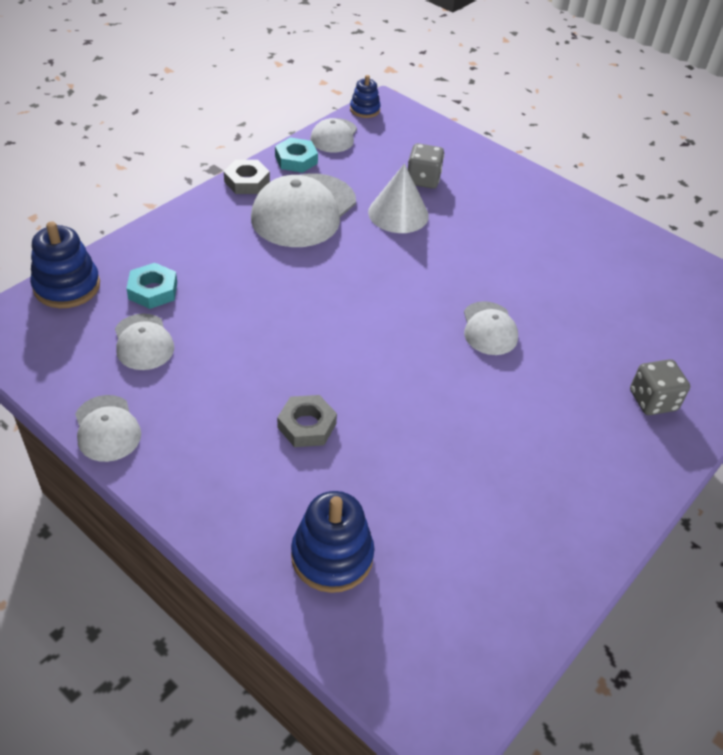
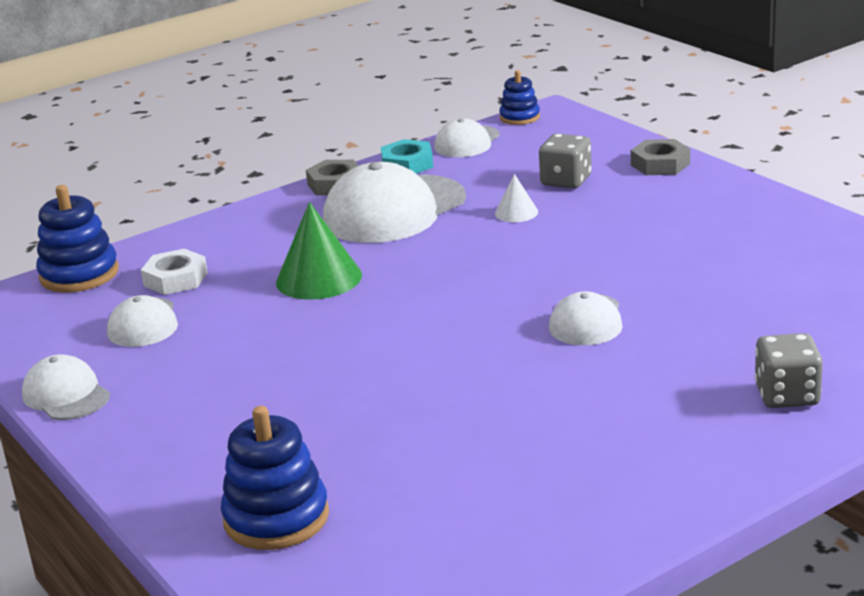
camera: 20 degrees right, 20 degrees down
(107, 428) = (66, 395): white cap -> white cap turned 150 degrees clockwise
(153, 290) = (175, 279): turquoise nut -> white nut
(271, 288) = (319, 278): none -> green cone
(306, 425) = (302, 401): grey nut -> grey nut (660, 164)
(398, 213) = (516, 212): white cone -> white cone, size x0.54

